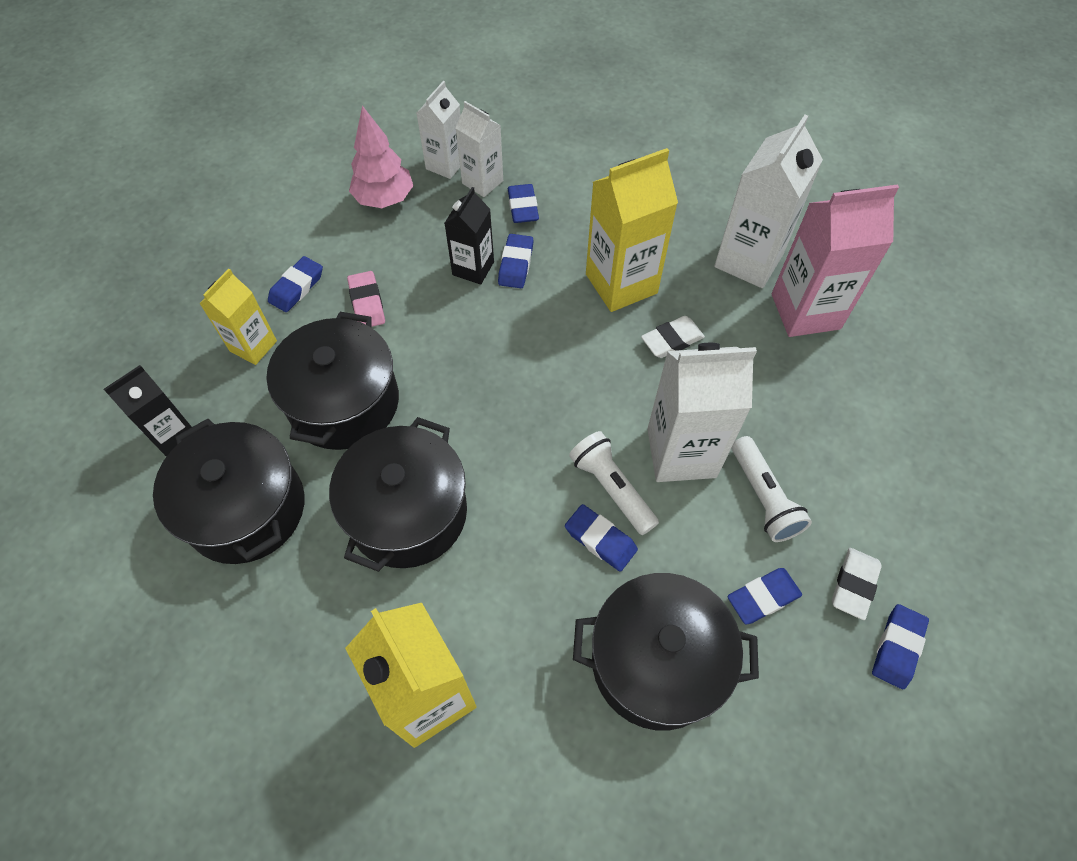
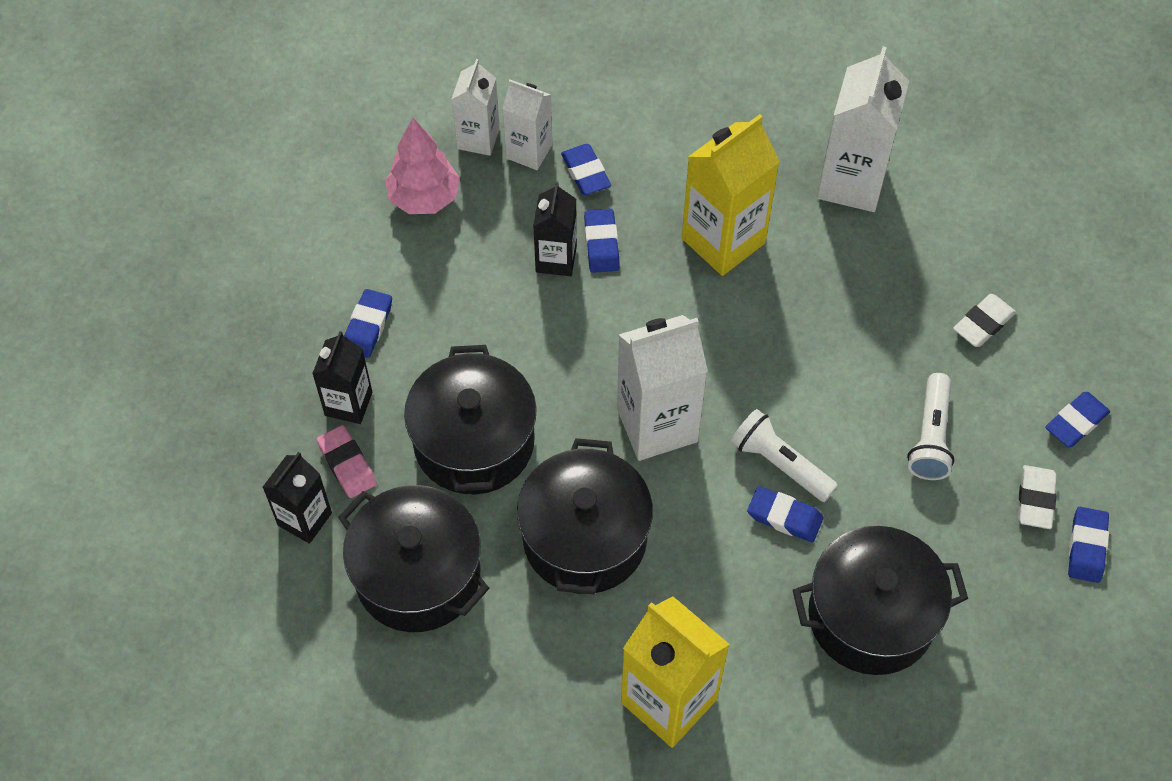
camera: 15 degrees left, 0 degrees up
(253, 346) = (348, 404): yellow carton -> black carton
(367, 303) = (454, 326): pink eraser -> pink eraser (347, 464)
(672, 340) = (795, 293): white eraser -> white eraser (983, 323)
(681, 453) = (838, 411): white carton -> white carton (657, 425)
(763, 497) = (930, 436): white flashlight -> white flashlight turned 45 degrees clockwise
(763, 597) = (954, 532): blue eraser -> blue eraser (1076, 422)
(805, 311) = (925, 228): pink carton -> none

